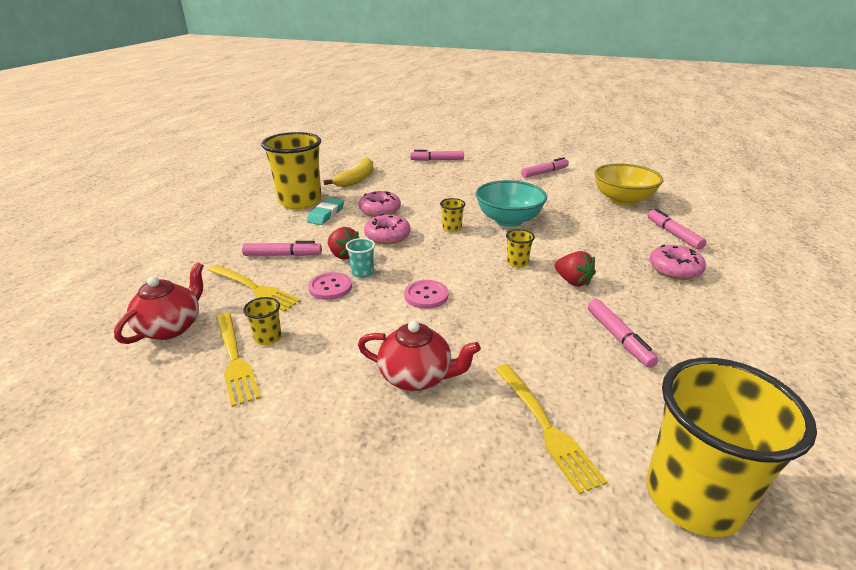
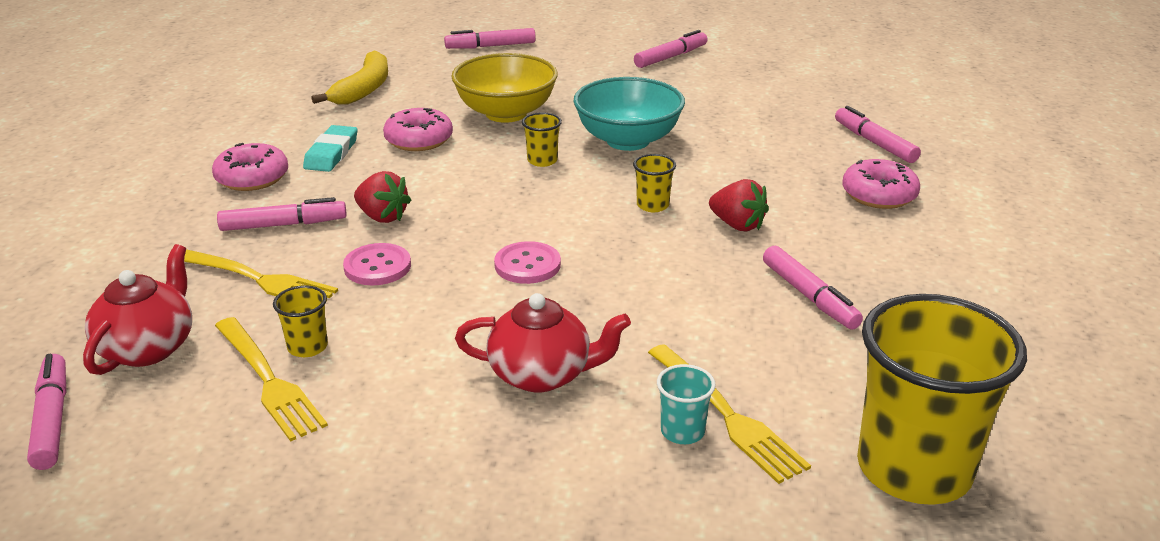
camera: 10 degrees left, 0 degrees up
(91, 370) = (52, 419): none -> pink marker
(300, 201) = (279, 135): yellow cup -> none
(362, 273) = (421, 240): turquoise cup -> turquoise cup (682, 431)
(387, 236) = (443, 181): pink donut -> pink donut (252, 178)
(622, 200) = (797, 95): yellow bowl -> yellow bowl (506, 113)

